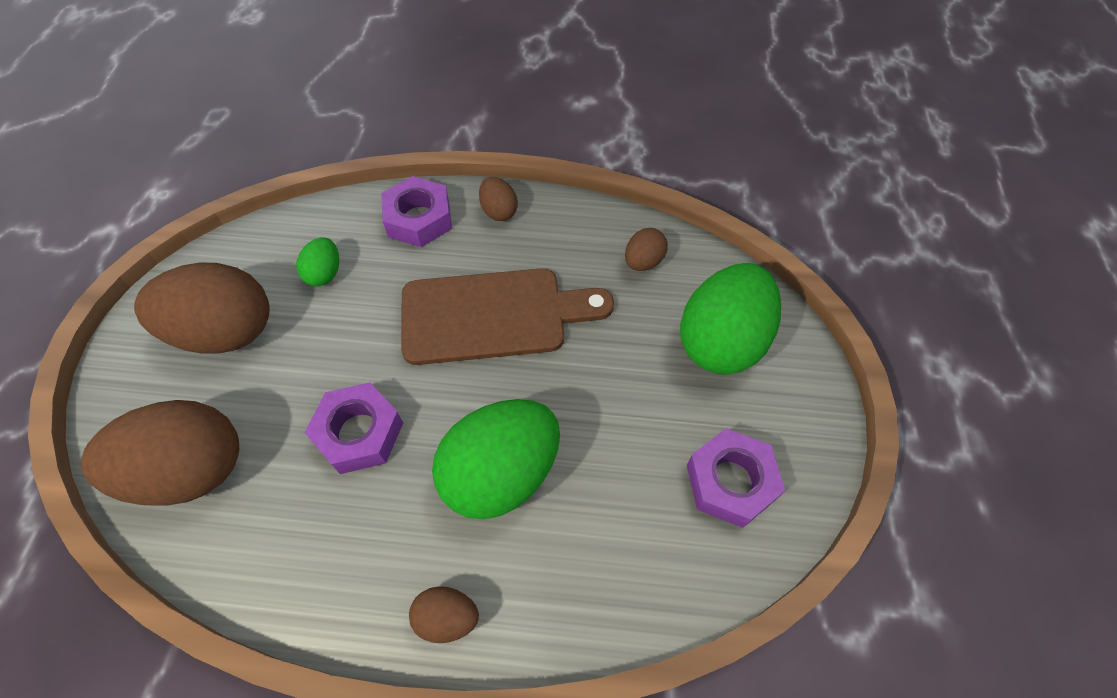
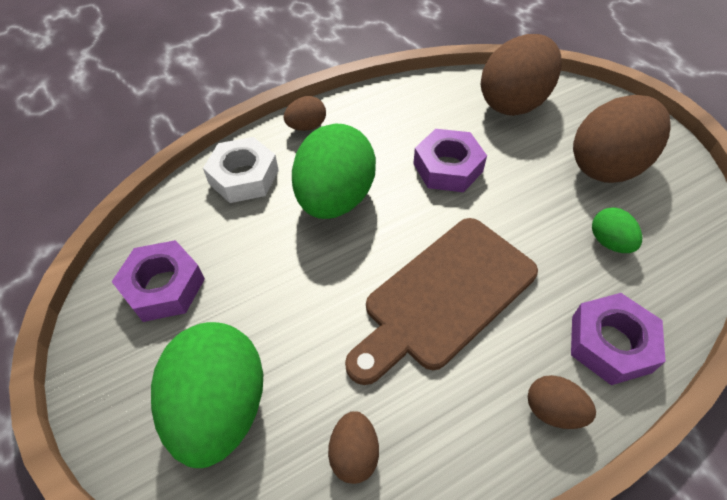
camera: 145 degrees right, 5 degrees down
(578, 581) = (243, 177): none -> white nut

